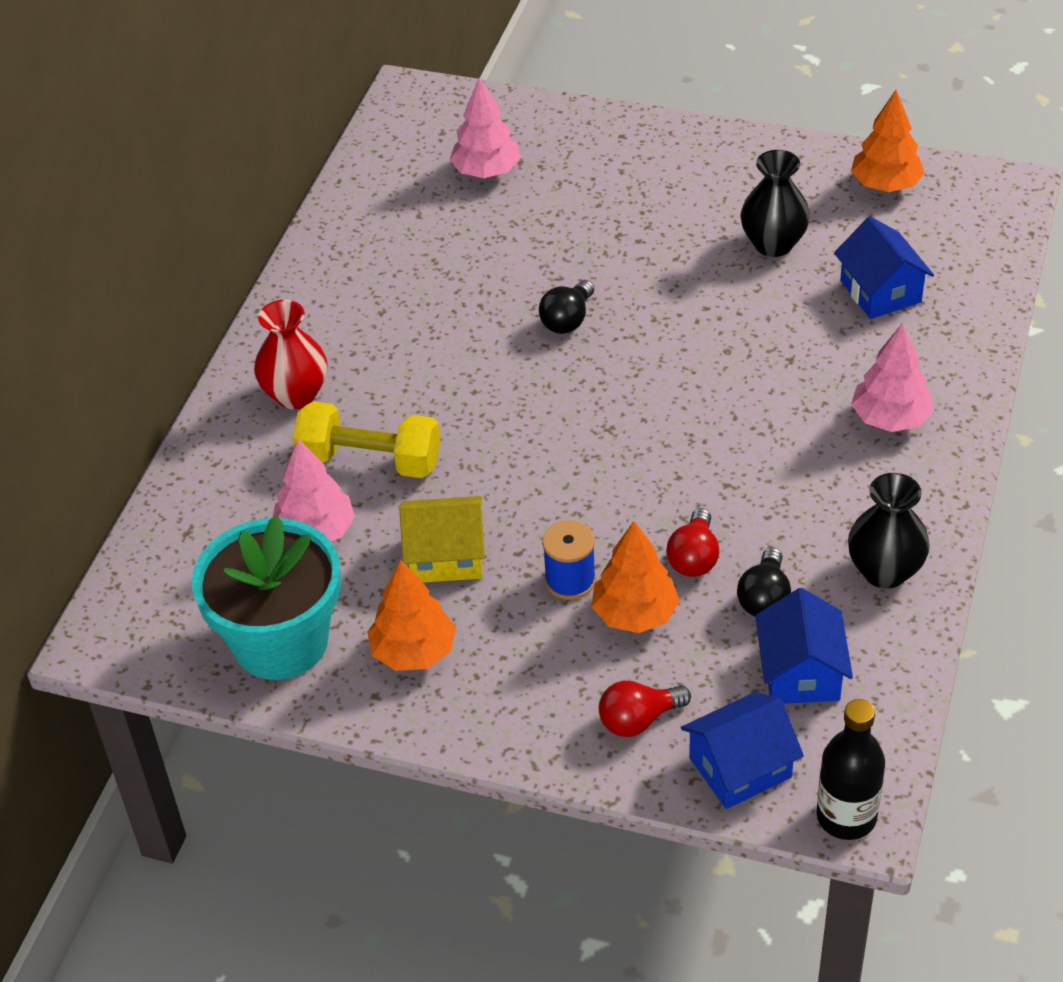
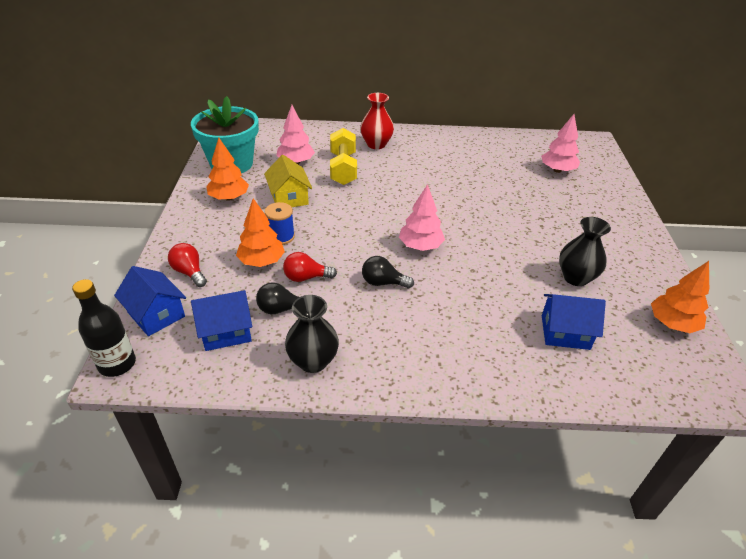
camera: 70 degrees right, 5 degrees down
(567, 320) = (465, 210): black light bulb -> black light bulb (383, 282)
(880, 291) = (565, 332): blue house -> blue house turned 45 degrees clockwise
(890, 419) = (448, 350): pink tree -> pink tree (420, 246)

